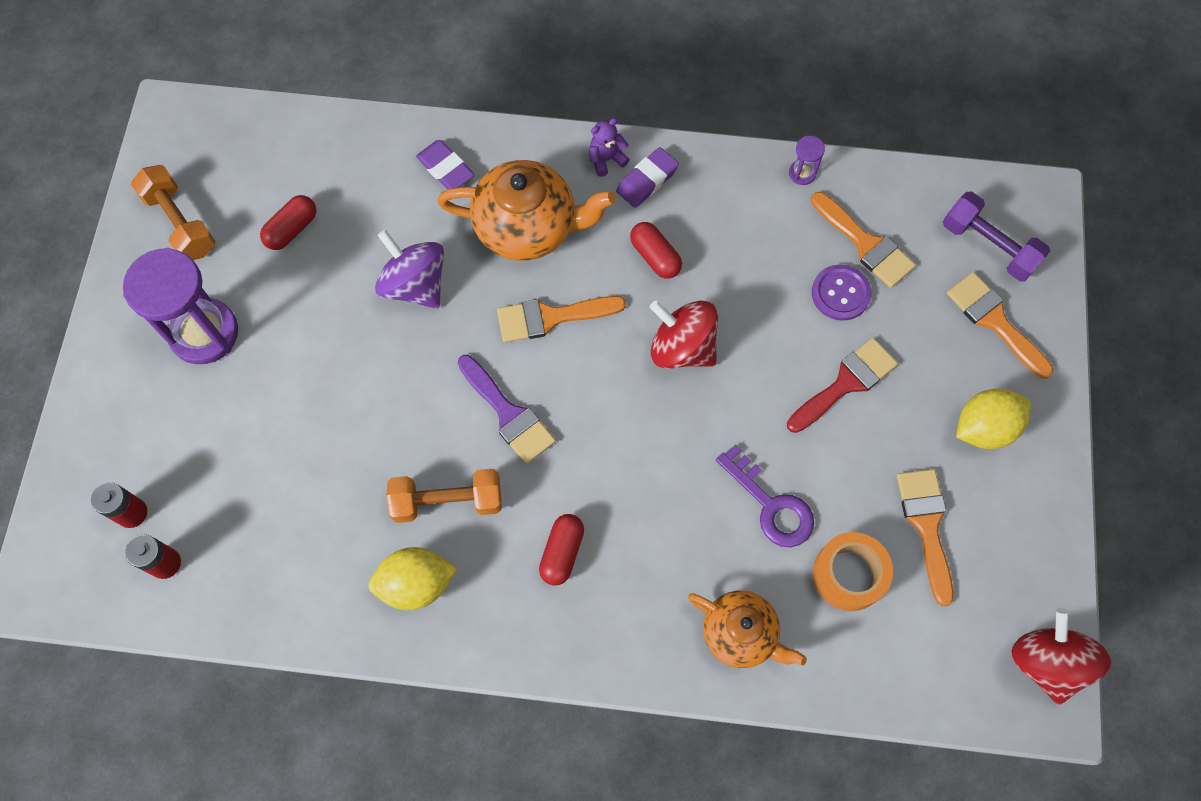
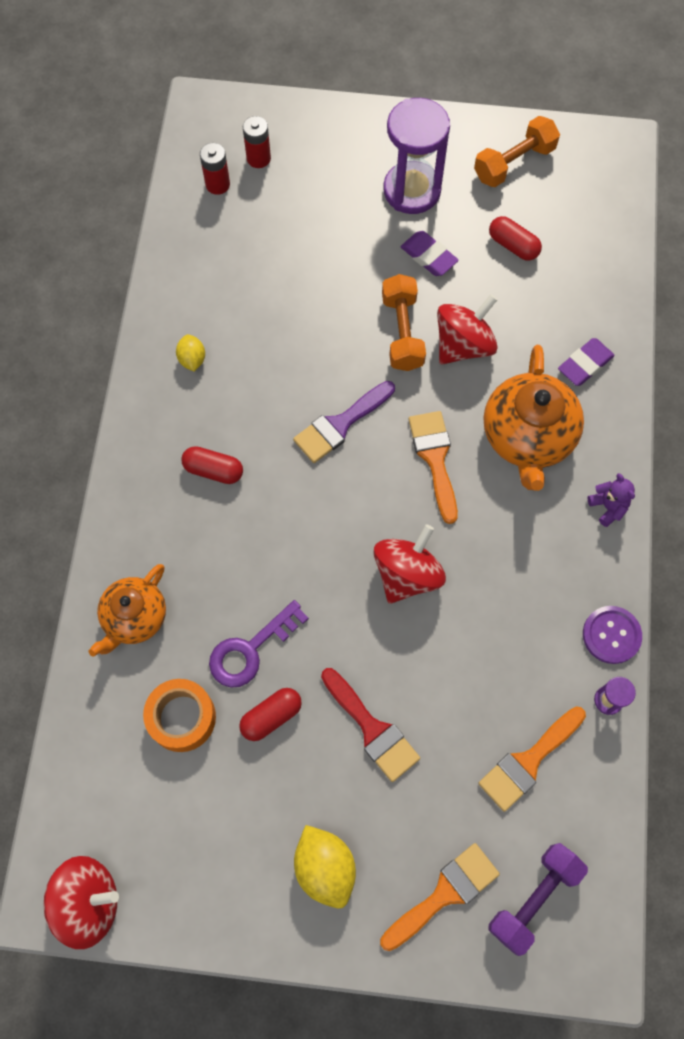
camera: 90 degrees right, 0 degrees up
(415, 284) = (463, 345): purple spinning top -> red spinning top
(416, 584) = (192, 359): yellow lemon -> yellow lemon, size x0.58
(447, 501) = (261, 379): orange dumbbell -> orange dumbbell (402, 332)
(647, 180) = (587, 545): purple eraser -> purple eraser (428, 256)
(655, 256) = (502, 551): red capsule -> red capsule (271, 716)
(840, 293) = (470, 731): purple button -> purple button (611, 635)
(926, 525) = (226, 797): orange brush -> none

